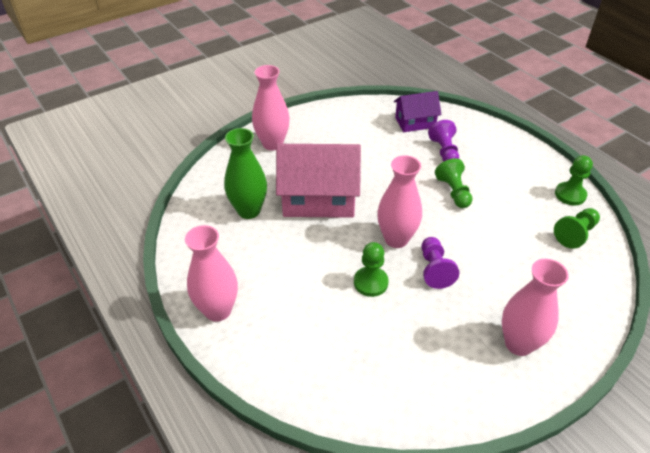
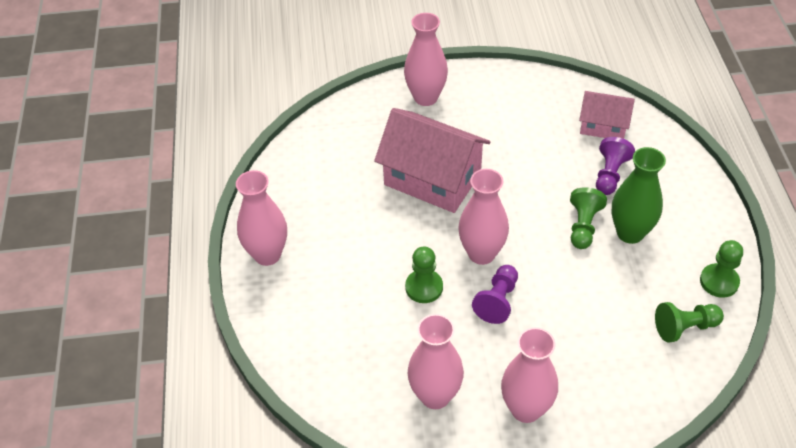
camera: 30 degrees right, 5 degrees up
(249, 210) = (355, 165): green vase -> green vase (630, 233)
(415, 122) = (603, 126): purple house -> pink house
(443, 366) = (435, 396): none -> pink vase

